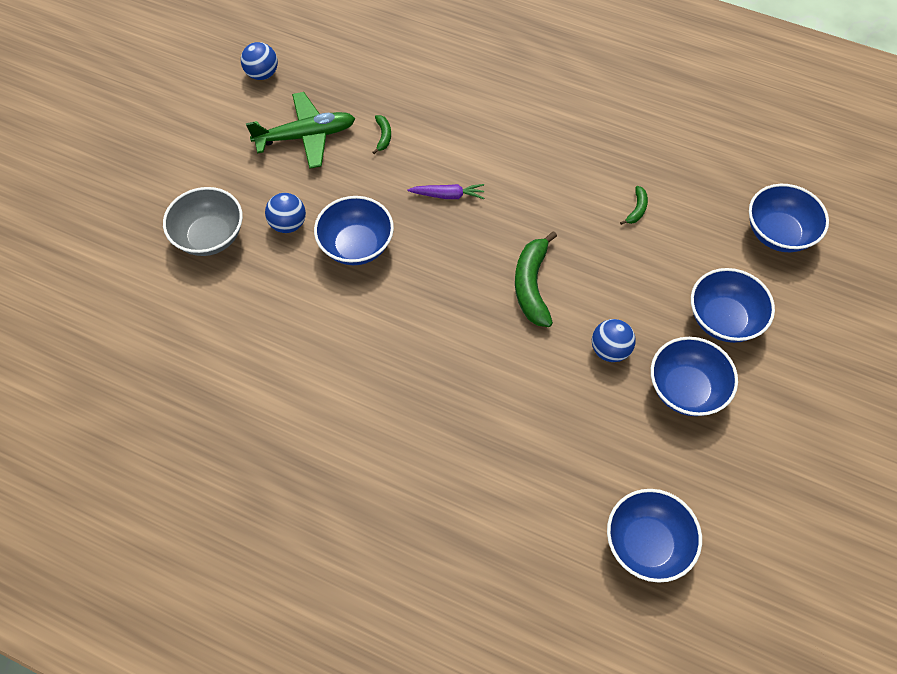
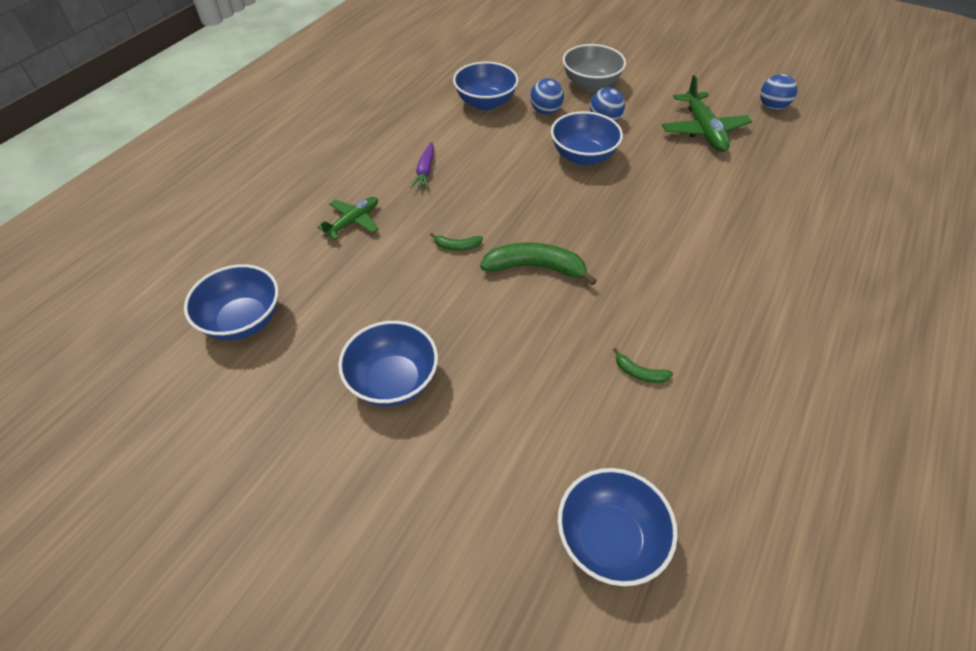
camera: 95 degrees right, 10 degrees down
(383, 136) = (713, 176): green banana -> green banana (457, 246)
(448, 195) = (645, 215): purple carrot -> purple carrot (425, 171)
(487, 466) = (353, 222): none -> green plane
(610, 350) = (452, 321): blue ball -> blue ball (545, 111)
(723, 319) = (476, 437): blue bowl -> blue bowl (485, 103)

